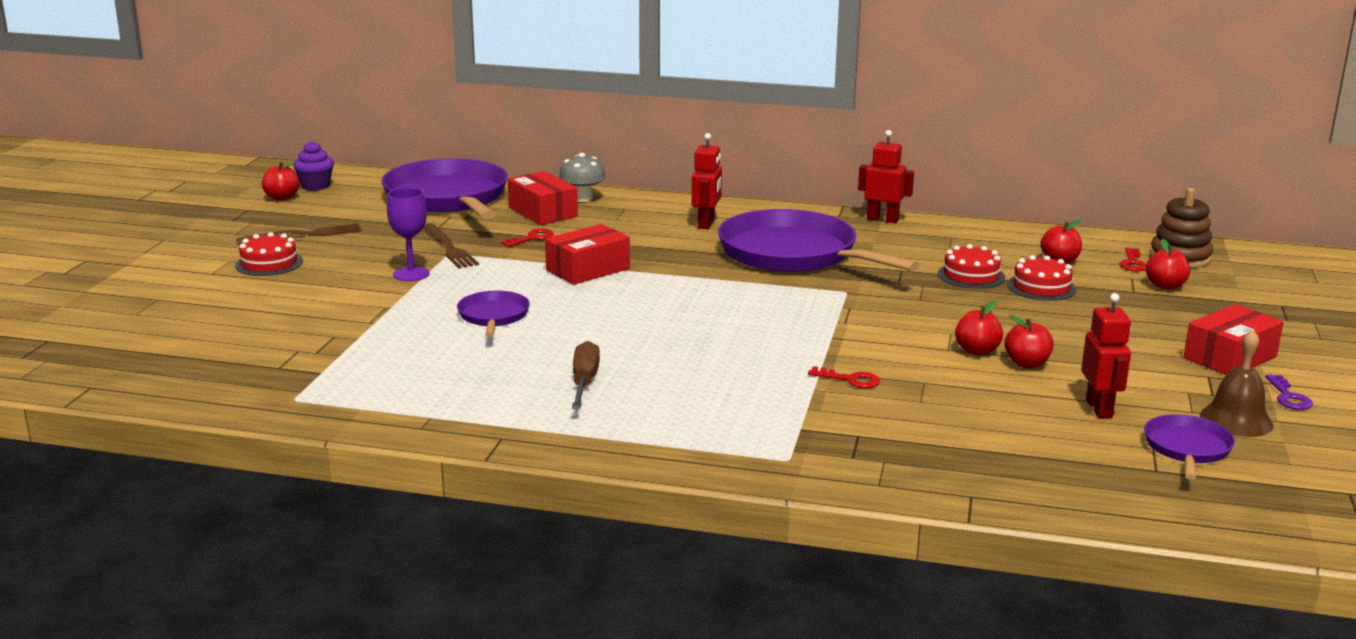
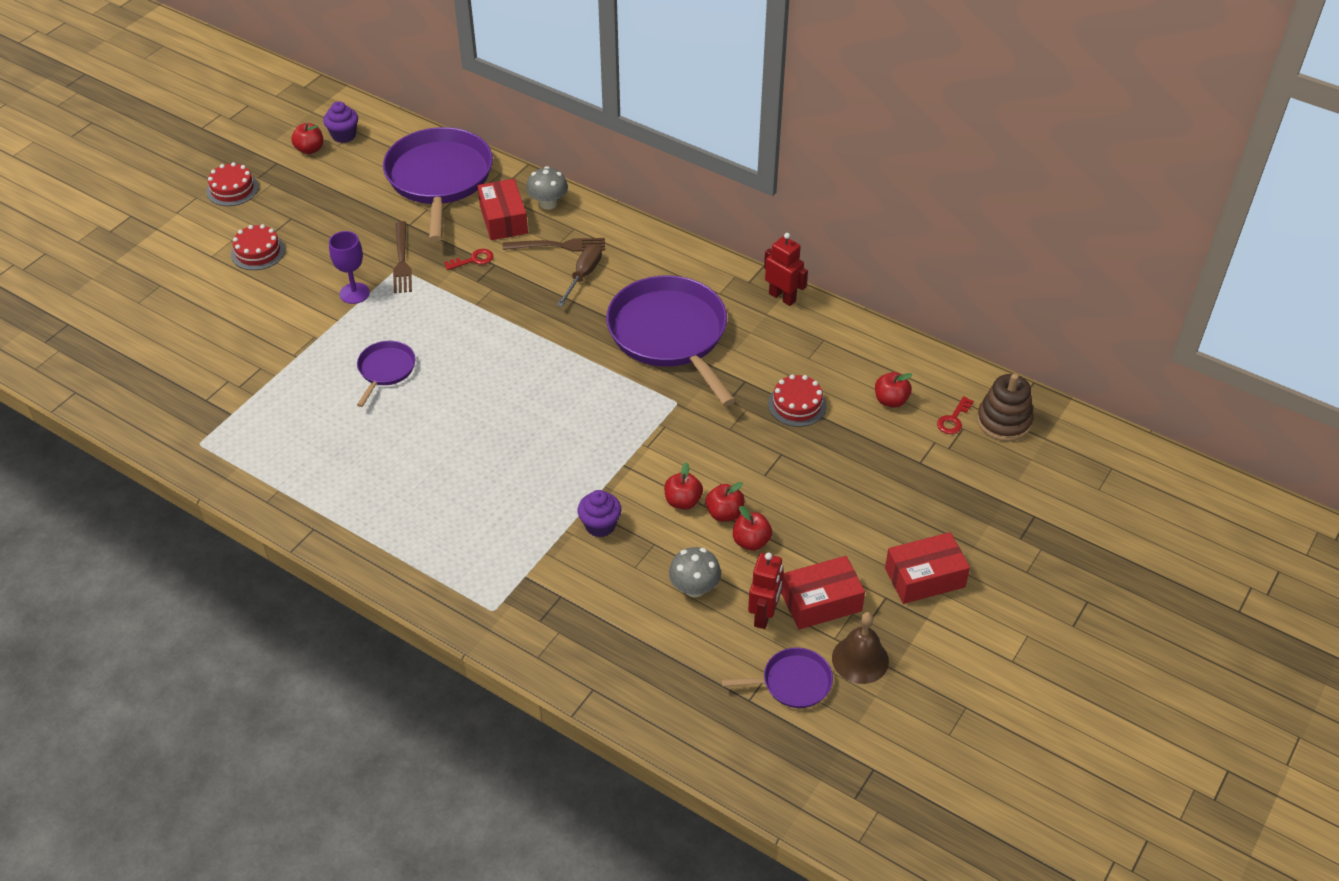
camera: 20 degrees right, 25 degrees up
(304, 235) = (302, 214): brown fork -> brown fork (558, 246)
(584, 382) = (405, 476): brown screwdriver -> brown screwdriver (583, 275)
(588, 269) = (491, 319): red box -> red box (821, 602)
(706, 224) = (627, 269): red robot -> none
(850, 380) = (600, 525): red key -> purple cupcake
(1003, 404) = (694, 588): none -> grey mushroom
(1041, 287) = (844, 437): red cake -> red cake (232, 189)
(1165, 286) = (954, 462): red apple -> red apple (683, 501)
(1187, 449) = (792, 682): purple pan -> purple pan turned 45 degrees clockwise
(1288, 397) = (928, 642): purple key -> none

